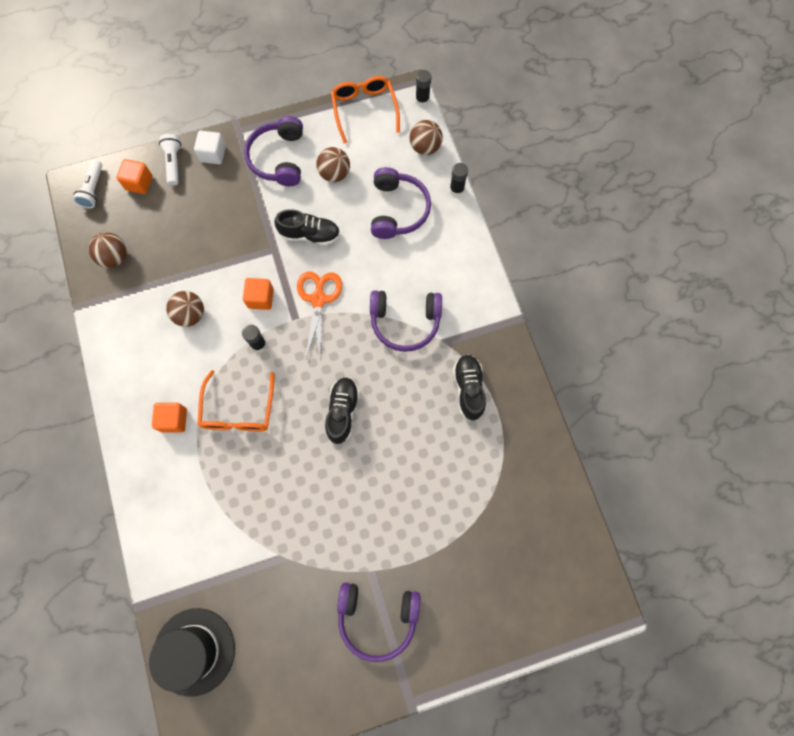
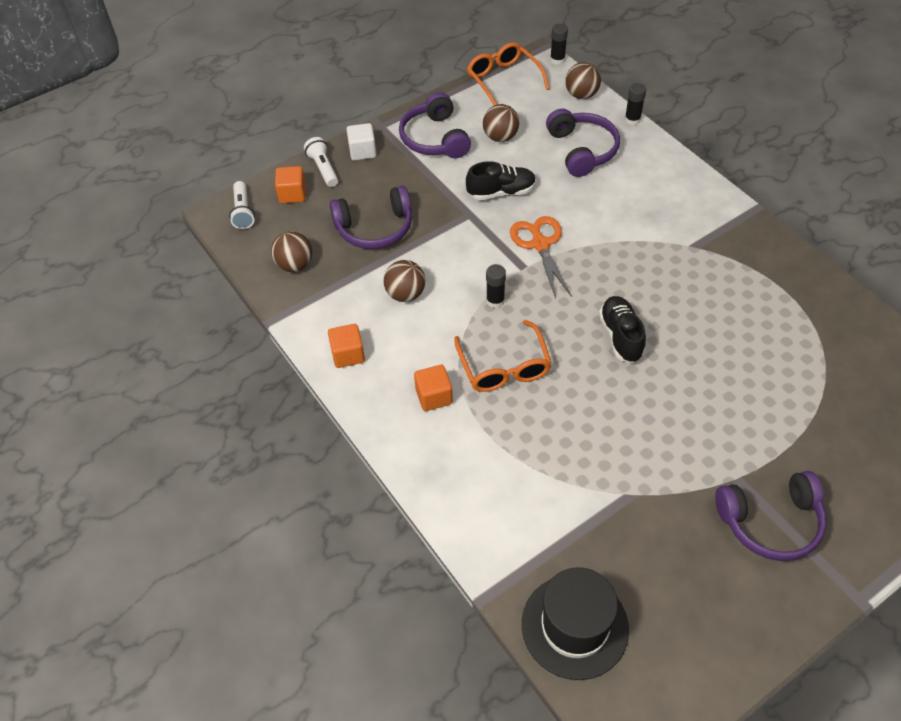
camera: 15 degrees left, 20 degrees down
(261, 298) = (476, 259): orange cube -> orange cube (348, 354)
(405, 322) = (643, 240): purple headphones -> purple headphones (375, 228)
(468, 389) = (743, 280): black shoe -> none

